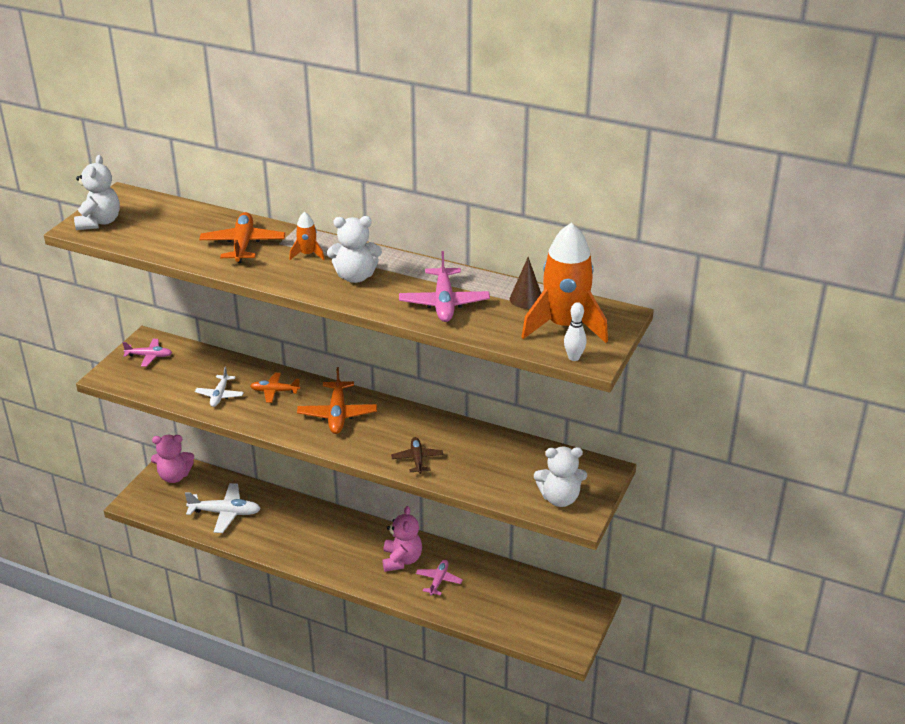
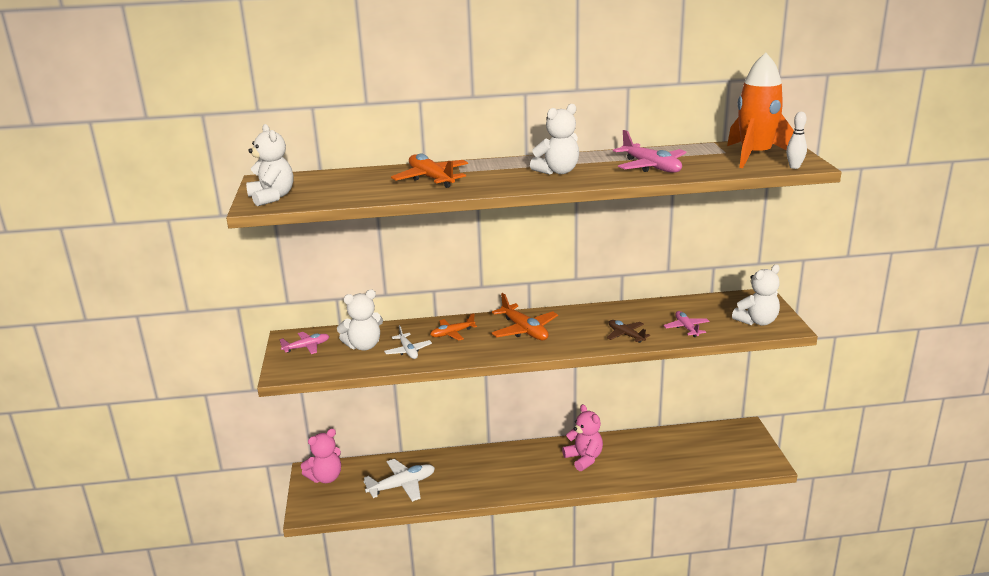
camera: 30 degrees left, 10 degrees down
(192, 374) = (364, 346): none -> white teddy bear
(307, 254) = (496, 170): orange rocket -> none
(439, 580) = (627, 460): pink plane -> pink plane (686, 328)
(526, 299) = (702, 151): brown cone -> none

